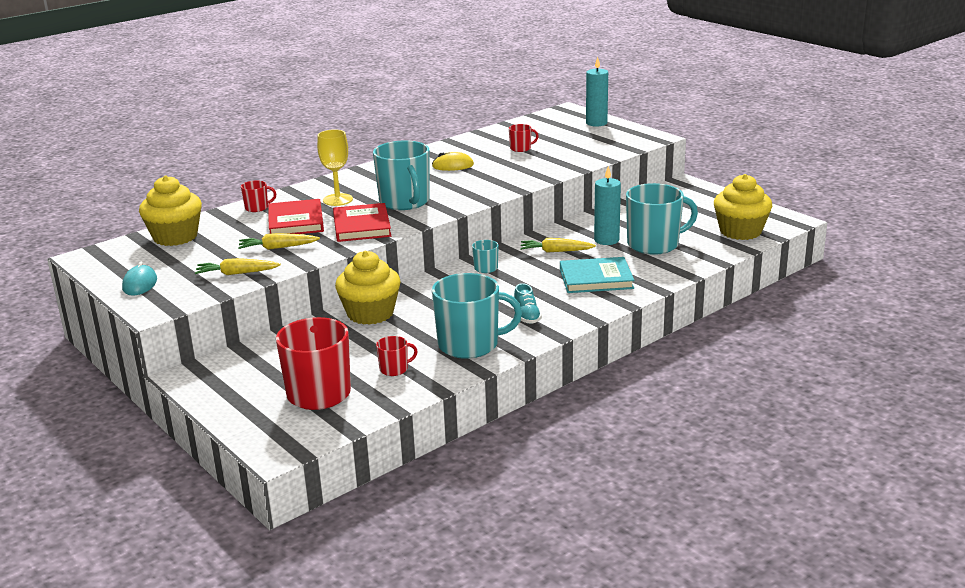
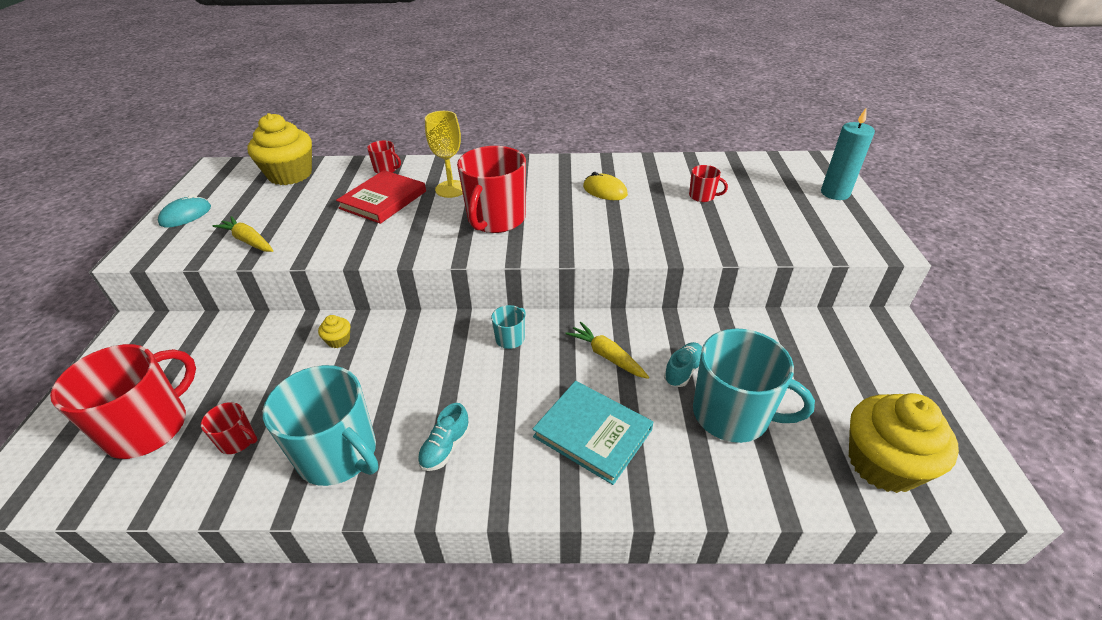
camera: 40 degrees right, 15 degrees up
(277, 248) = (321, 225): yellow carrot -> none
(362, 226) = (416, 233): red book -> none
(370, 313) = (338, 340): yellow cupcake -> yellow cupcake, size x0.42
(405, 202) = (496, 219): turquoise mug -> red mug
(606, 240) = (683, 371): turquoise candle -> turquoise shoe

